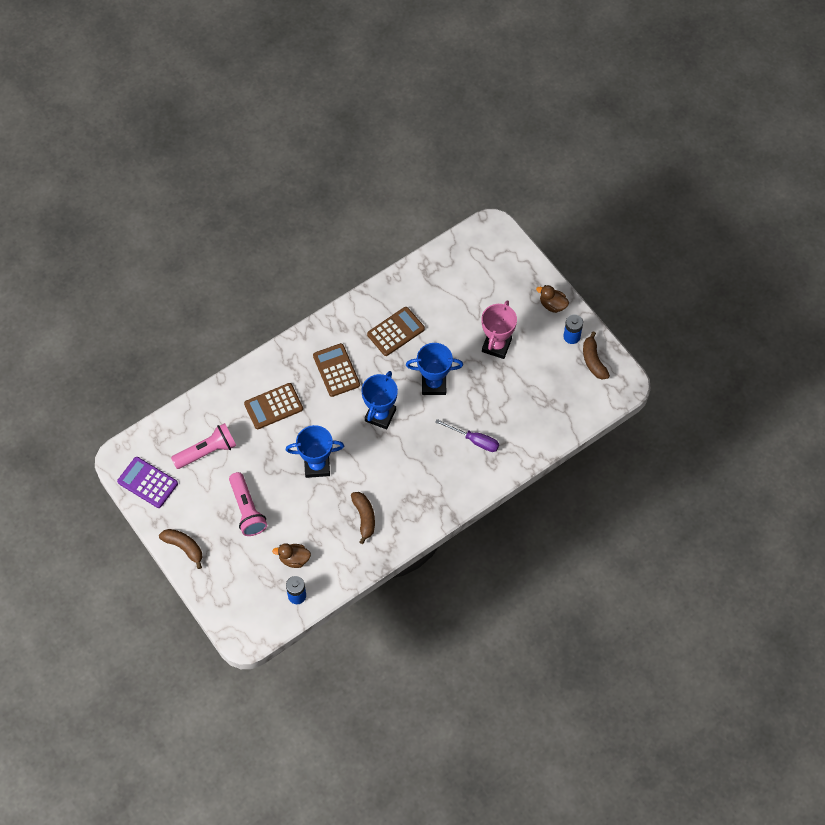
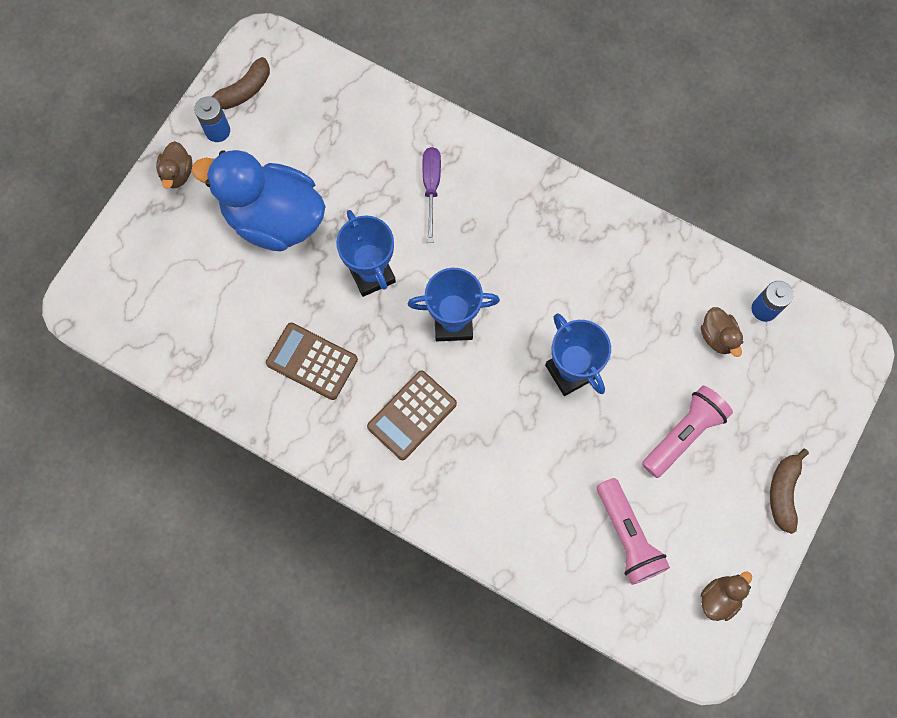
camera: 115 degrees left, 10 degrees up
(147, 483) = (719, 597): purple calculator -> brown duck
(207, 451) = (627, 536): pink flashlight -> pink flashlight turned 150 degrees counterclockwise
(273, 406) = (511, 476): brown calculator -> none
(364, 518) = (612, 275): brown banana -> none
(496, 345) = (274, 219): pink trophy -> blue duck

